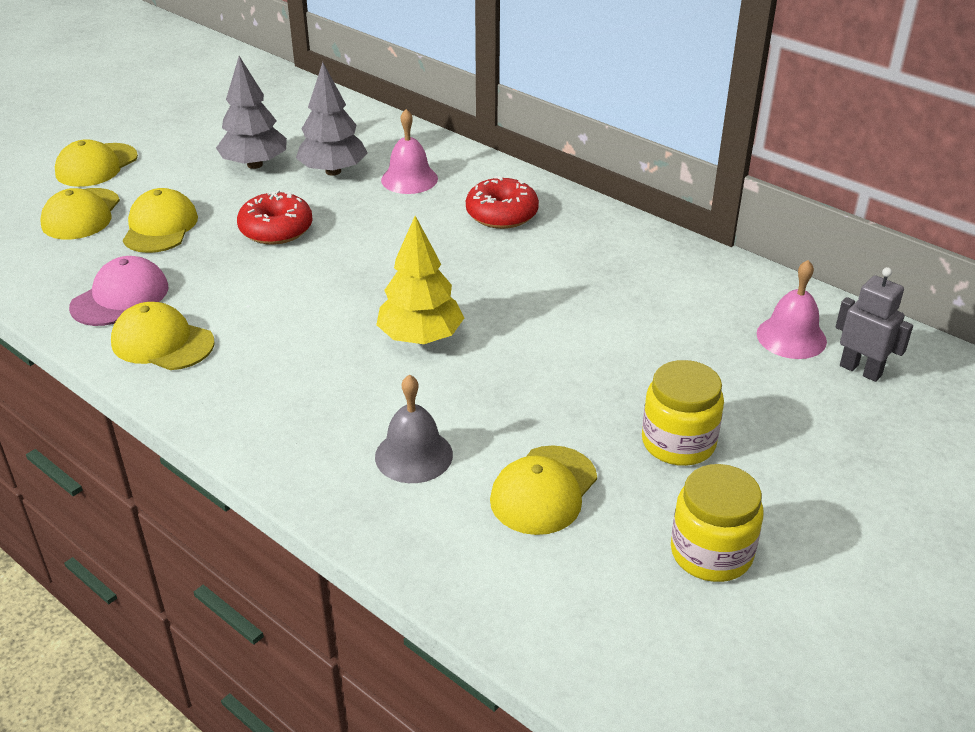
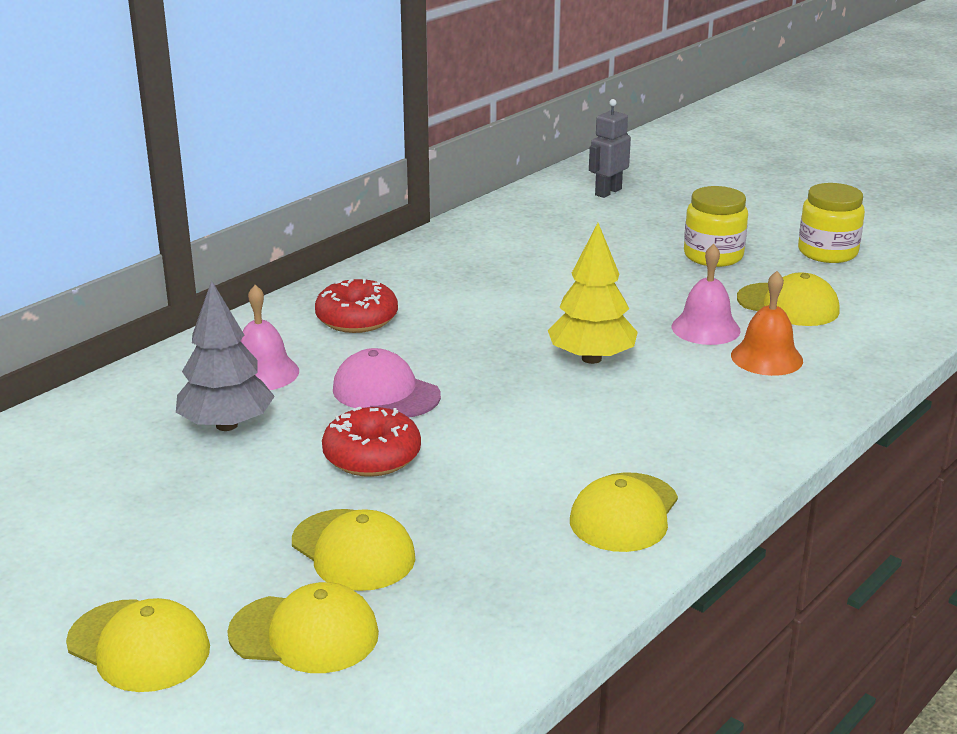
camera: 90 degrees left, 10 degrees down
(120, 297) = (531, 559): pink cap -> pink cap (385, 392)
(160, 227) = (353, 550): yellow cap -> yellow cap turned 135 degrees counterclockwise
(255, 164) = (187, 488): grey tree -> none
(414, 455) = (766, 358): grey bell -> orange bell
(791, 337) = (568, 209): pink bell -> pink bell (705, 328)

